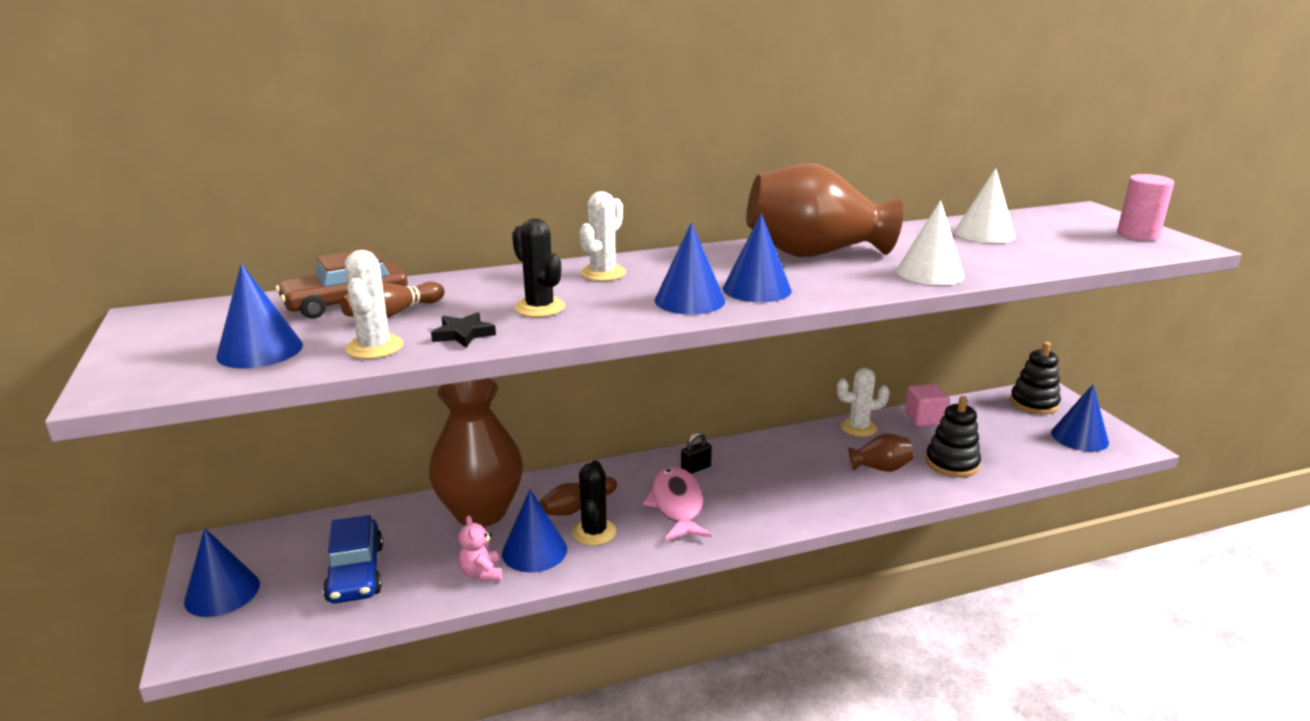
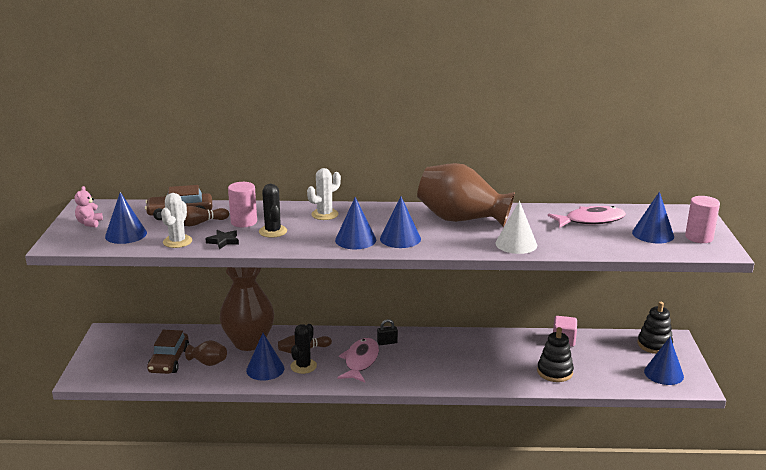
camera: 20 degrees right, 0 degrees up
(222, 592) = (103, 356): blue cone -> blue cone (653, 234)
(356, 573) = (169, 360): blue car -> brown car
(475, 301) = (244, 222): none -> pink cylinder
(481, 573) = (231, 374): pink teddy bear -> pink teddy bear (89, 223)
(858, 428) = (512, 337): white cactus -> none
(880, 468) = (504, 365): brown vase -> brown vase (208, 362)
(984, 233) = (591, 220): white cone -> pink fish

